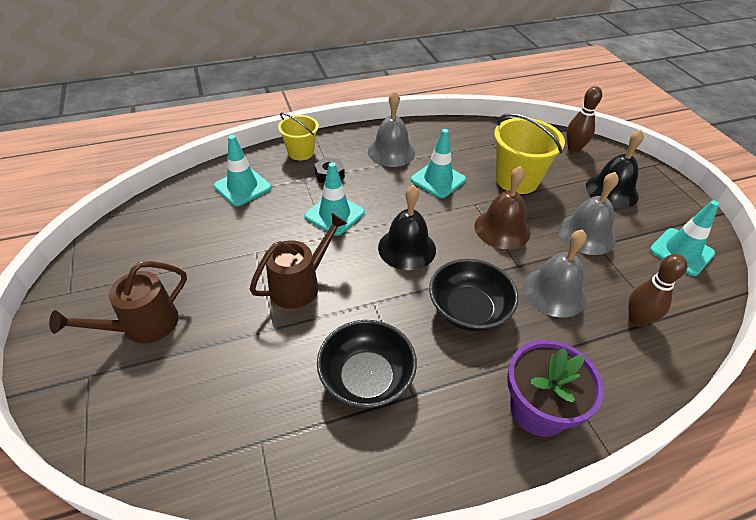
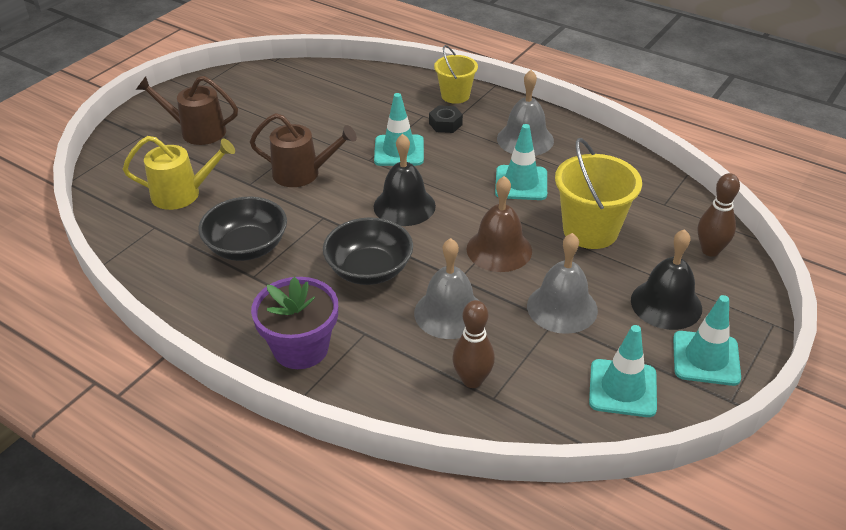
camera: 55 degrees right, 5 degrees down
(232, 390) = (182, 194): none -> yellow watering can
(242, 187) = (374, 93): turquoise traffic cone -> turquoise traffic cone (706, 358)

